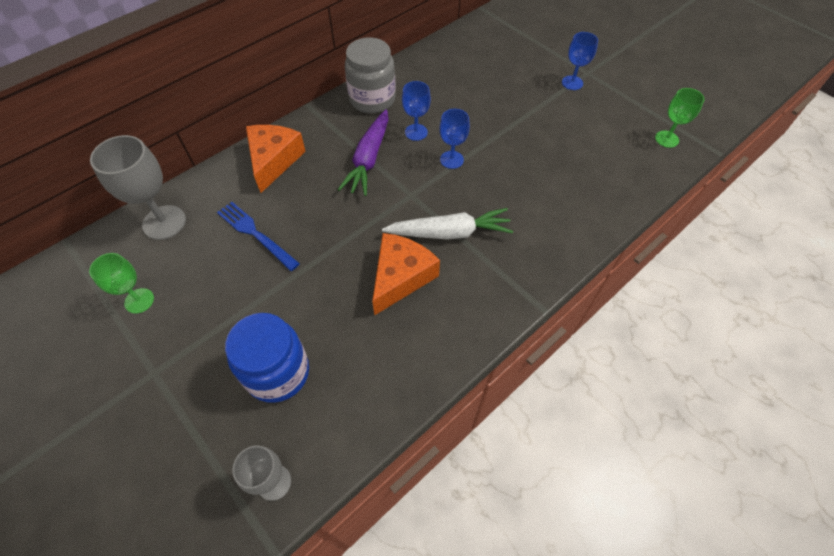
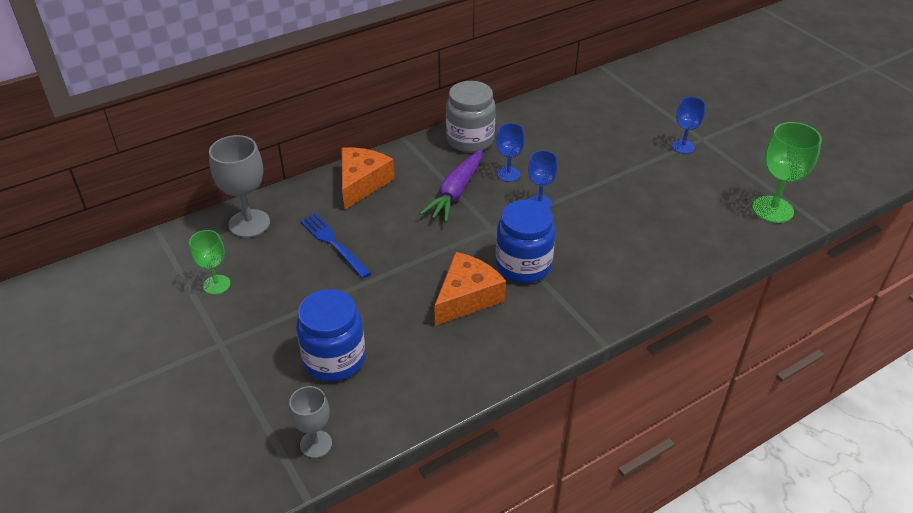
camera: 10 degrees right, 15 degrees down
(449, 232) = (523, 265): white carrot -> blue jar
(666, 139) = (772, 209): green goblet -> green goblet, size x1.63

